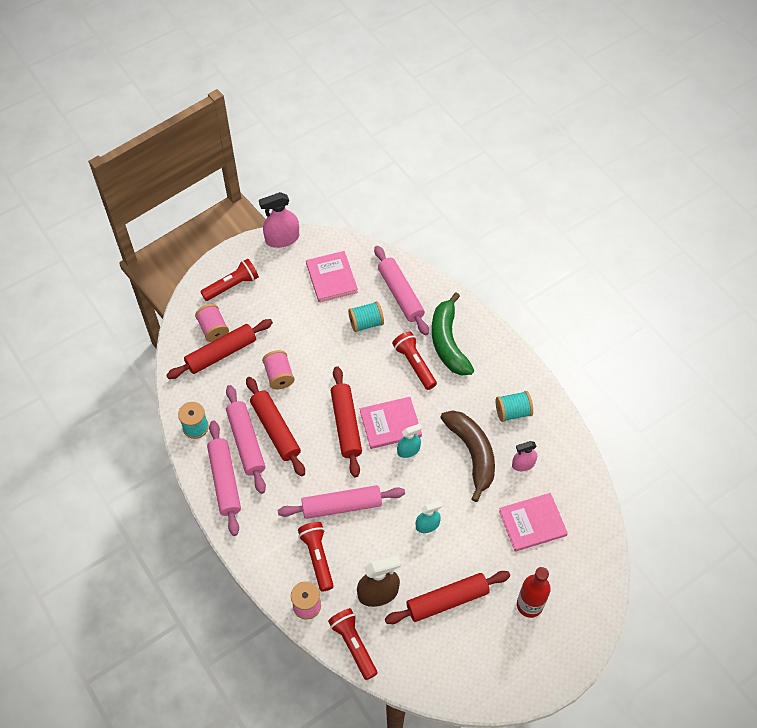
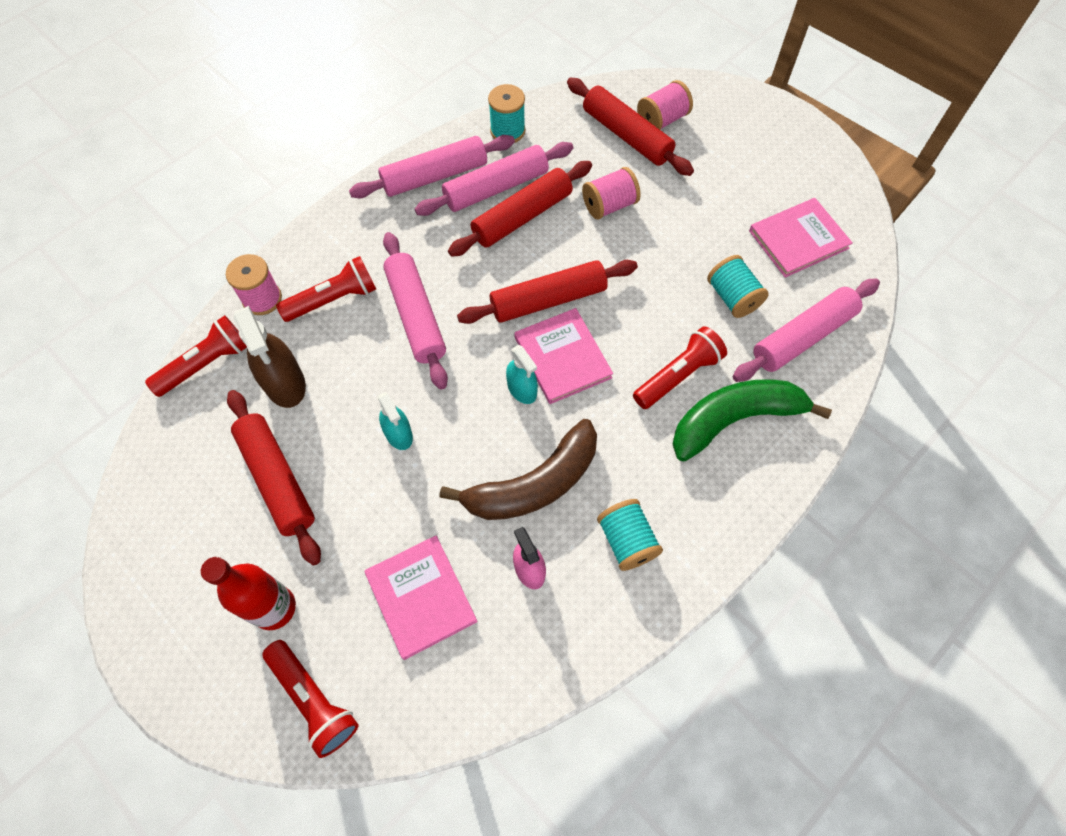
camera: 80 degrees right, 5 degrees up
(232, 286) = (739, 126): red flashlight -> red flashlight (314, 700)
(282, 239) = (843, 167): pink spray bottle -> none

